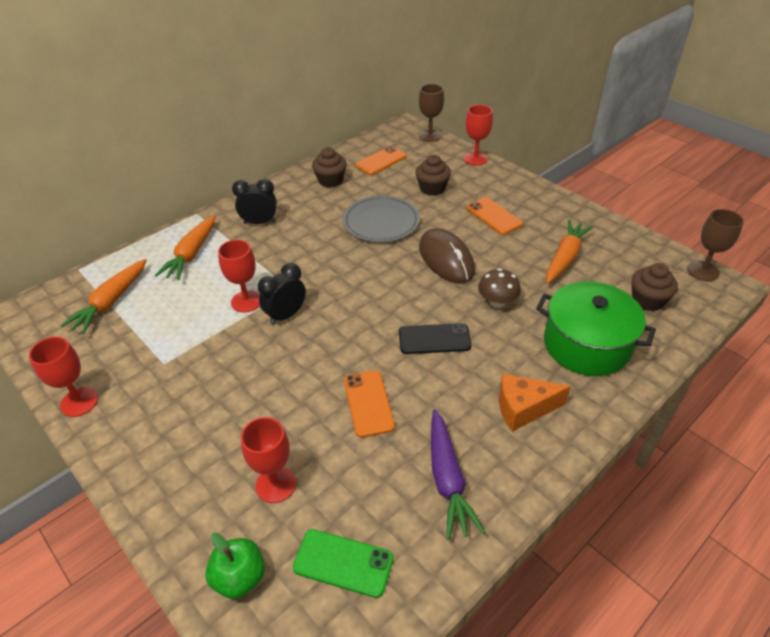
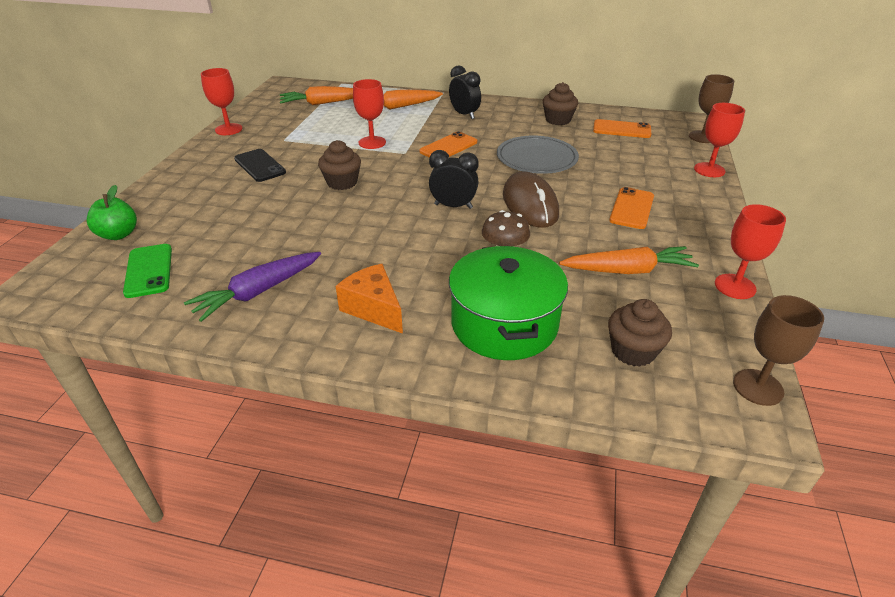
camera: 55 degrees right, 5 degrees down
(276, 484) = (204, 218): red goblet -> red goblet (735, 286)
(286, 315) = (373, 161): black clock -> black clock (453, 206)
(368, 403) = (312, 227): orange phone -> orange phone (448, 147)
(432, 188) = (622, 165): brown cupcake -> brown cupcake (342, 182)
(434, 339) = (416, 233): black phone -> black phone (260, 166)
(446, 259) = (530, 204): brown mouse -> brown mouse turned 45 degrees counterclockwise

